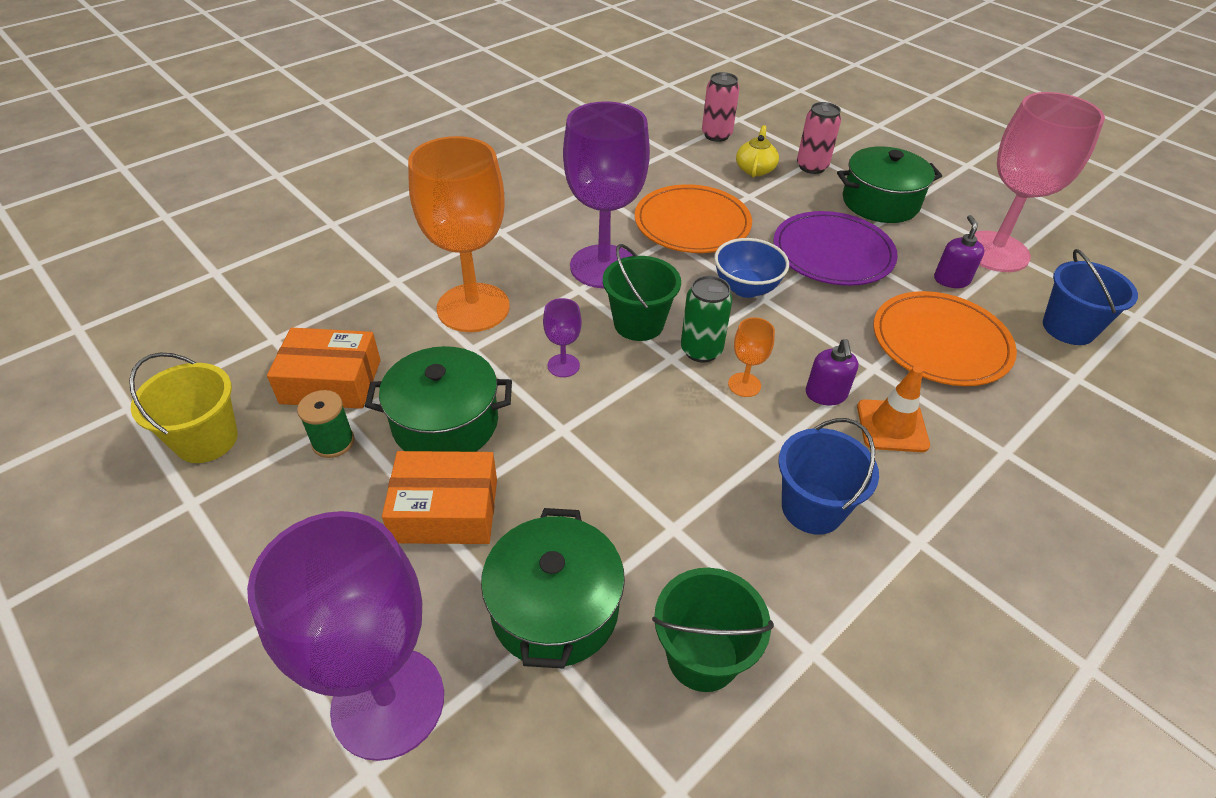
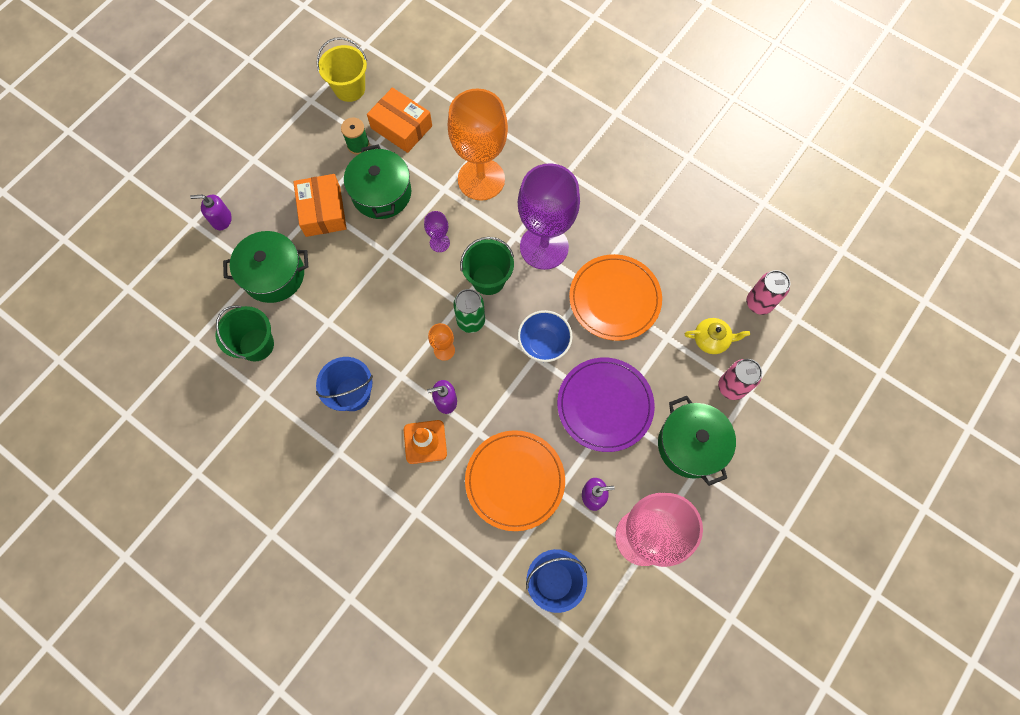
camera: 80 degrees right, 25 degrees up
(331, 381) = (401, 127): orange box -> orange box turned 45 degrees counterclockwise
(388, 702) = (221, 219): purple goblet -> purple soap dispenser

